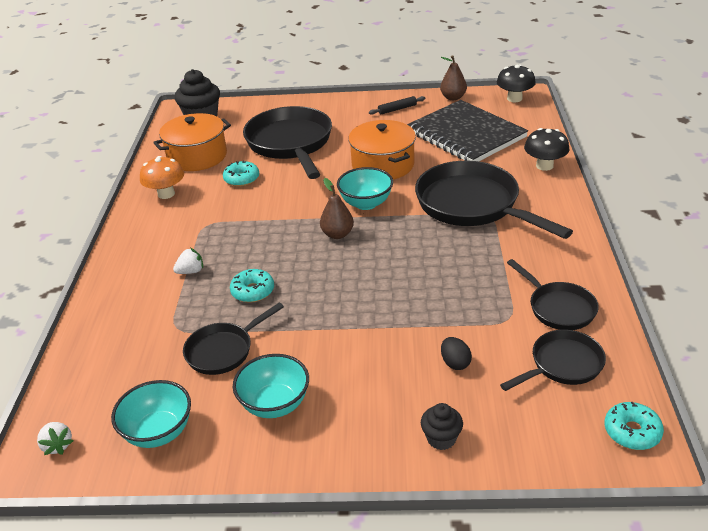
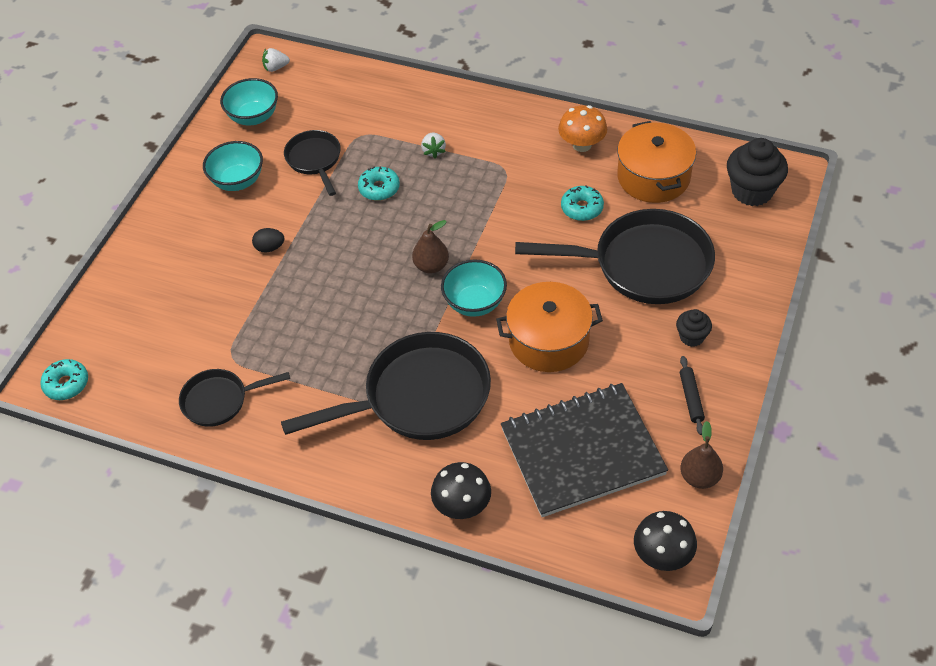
camera: 110 degrees right, 15 degrees up
(441, 438) = (142, 267): black cupcake -> black cupcake (692, 337)
(455, 363) = (206, 300): black egg -> black egg (270, 248)
(562, 365) = (156, 371): black pan -> none

